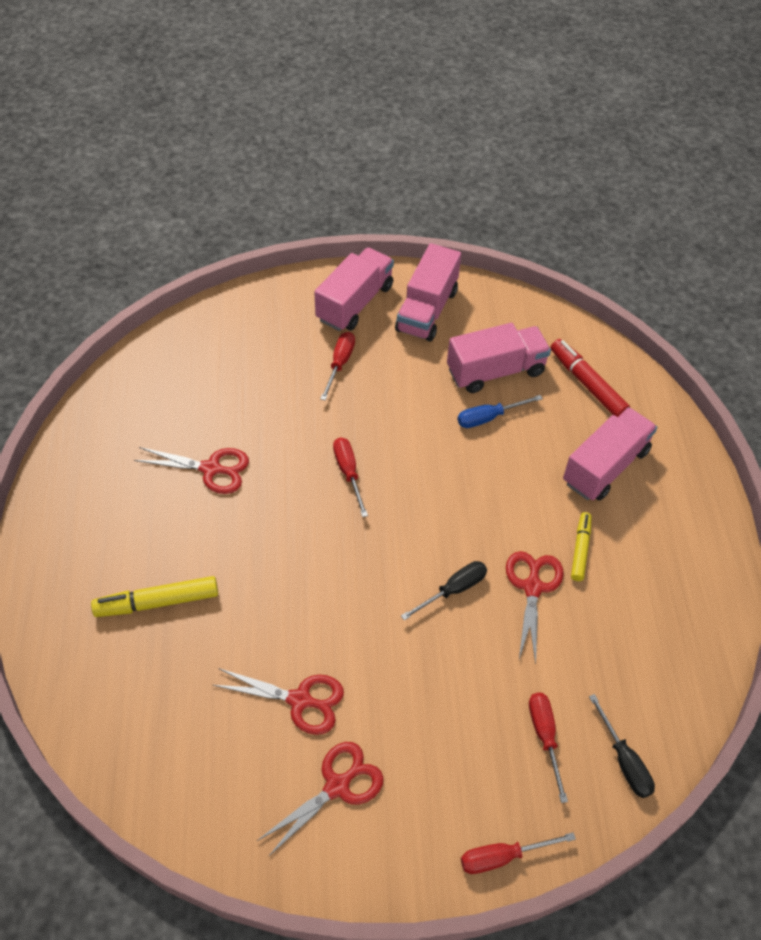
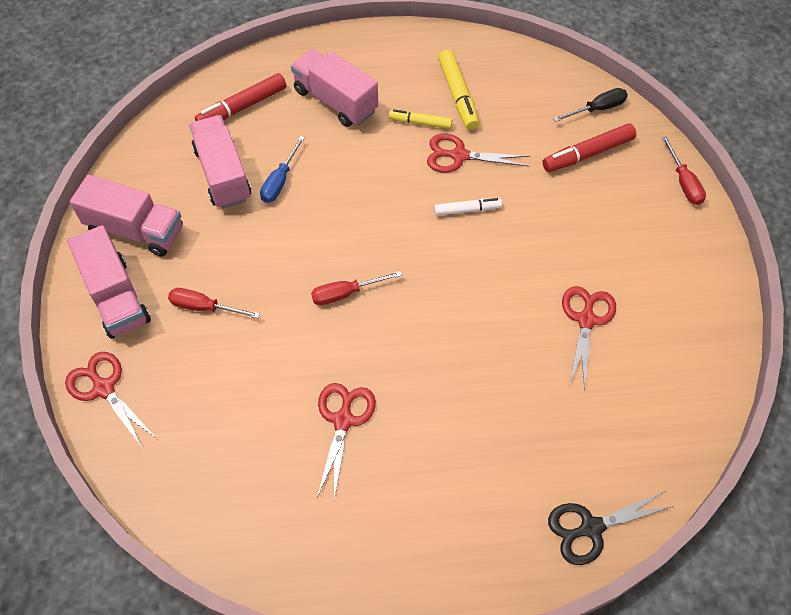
camera: 90 degrees left, 5 degrees up
(65, 672) = (591, 528): none -> black scissors
(157, 602) = (505, 451): yellow marker -> yellow marker (458, 95)
(337, 786) = (654, 289): red scissors -> red scissors (104, 388)
(355, 303) = (116, 297): pink truck -> pink truck turned 150 degrees counterclockwise
(453, 590) = (467, 210): black screwdriver -> white marker
(488, 417) = (280, 181): blue screwdriver -> blue screwdriver turned 45 degrees clockwise
(544, 737) = (587, 154): red screwdriver -> red marker

